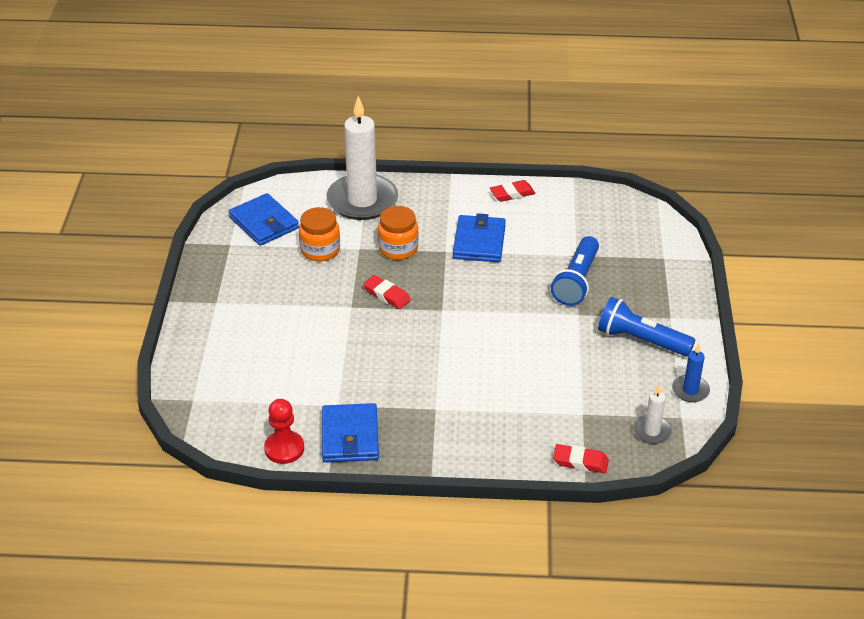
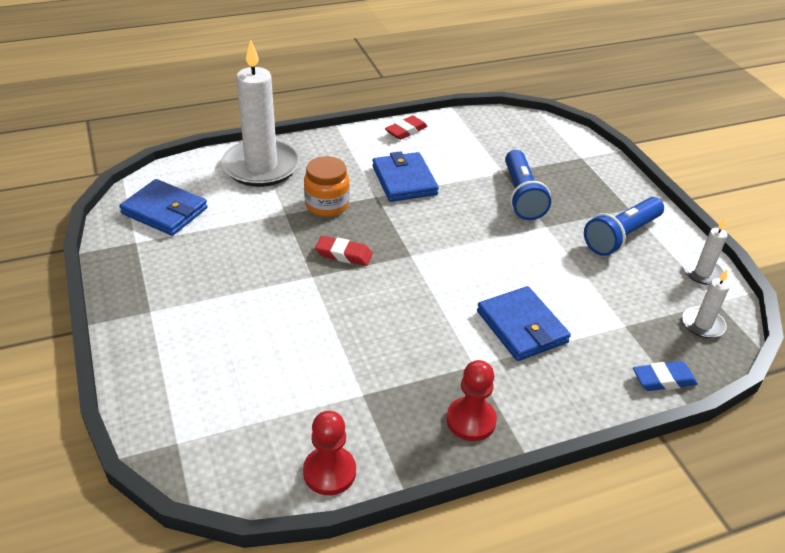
camera: 25 degrees left, 0 degrees up
(320, 250) = (243, 225): orange jar -> none
(350, 436) = (400, 430): blue wallet -> blue wallet (521, 327)
(406, 446) = (471, 420): none -> red pawn
(580, 462) = (663, 380): red eraser -> blue eraser
(641, 340) = (621, 236): blue flashlight -> blue flashlight turned 45 degrees counterclockwise
(690, 390) = (702, 273): blue candle -> white candle

